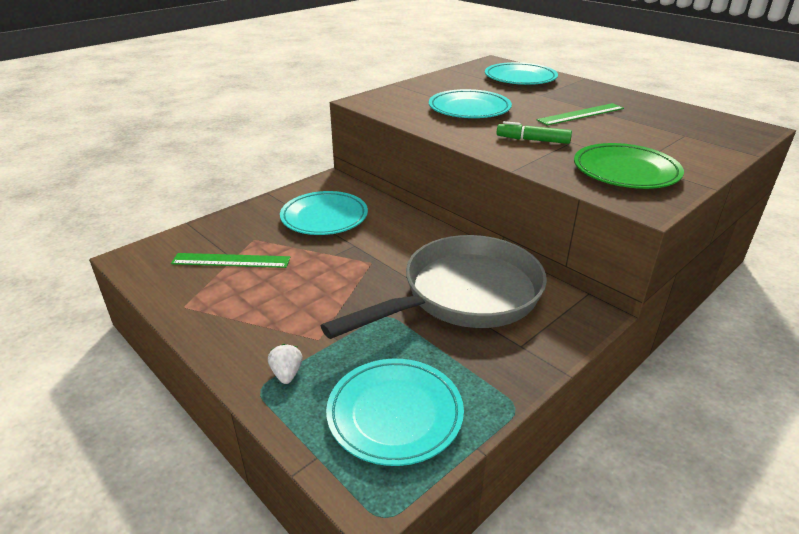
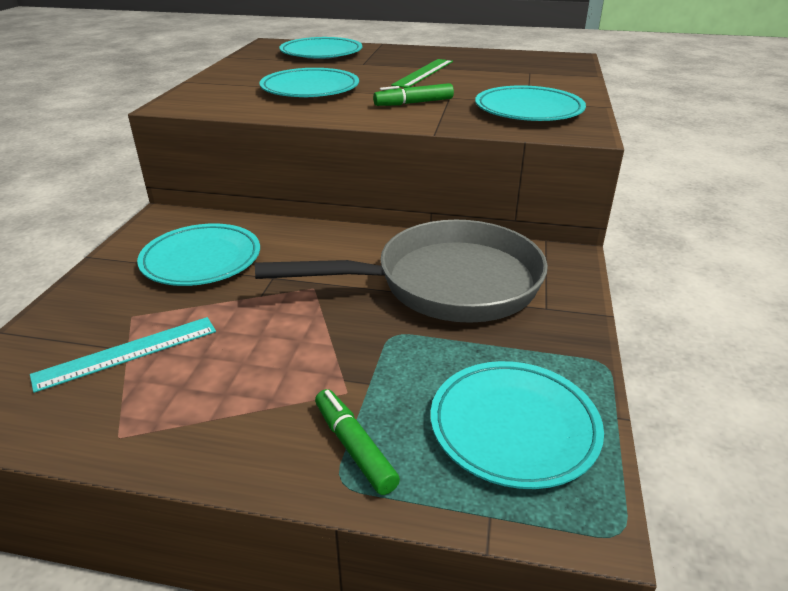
camera: 35 degrees left, 0 degrees up
(231, 261) = (127, 353): green ruler -> turquoise ruler
(287, 374) = (354, 447): white strawberry -> green marker
(463, 296) = (445, 284): grey pan -> grey pan turned 60 degrees clockwise
(625, 171) = (528, 110): green plate -> turquoise plate

